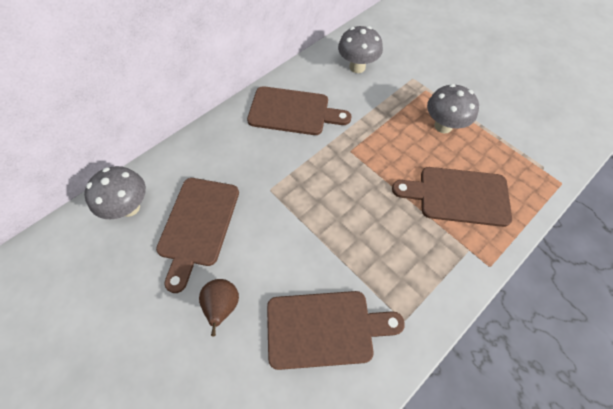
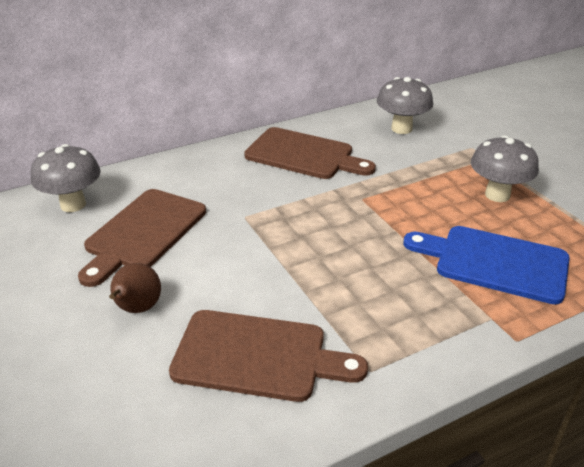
camera: 15 degrees right, 25 degrees down
(458, 196) = (494, 263): brown cutting board -> blue cutting board

